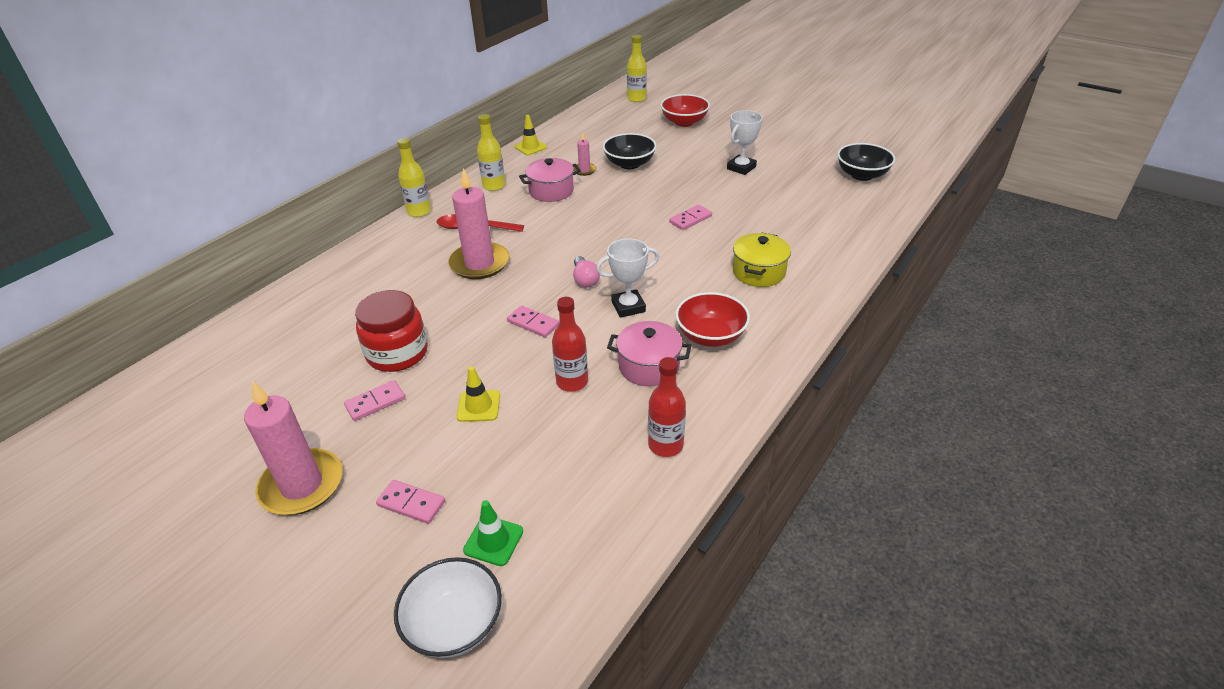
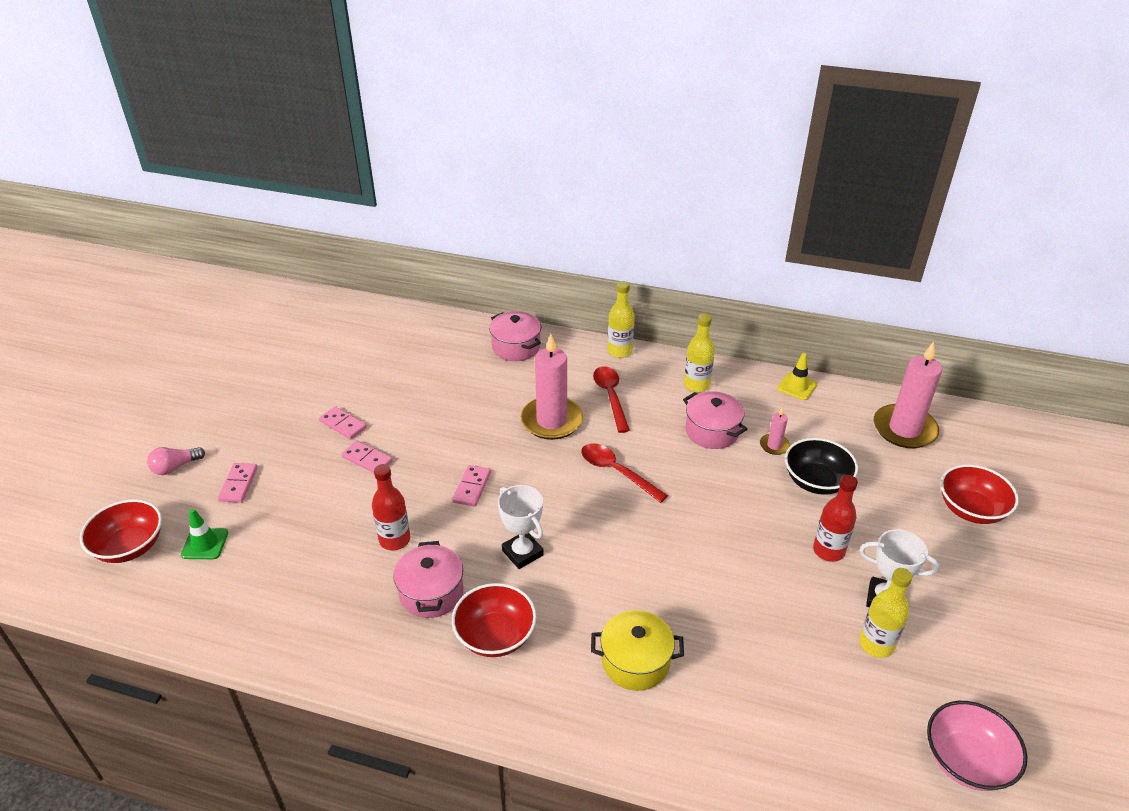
camera: 70 degrees right, 0 degrees up
(302, 485) = (251, 421): pink candle -> pink candle (904, 429)
(358, 266) = (516, 347): none -> pink pot
(397, 353) = (405, 415): red jar -> none
(454, 624) = (130, 547): white bowl -> red bowl
(478, 406) = (350, 487): yellow traffic cone -> none
(565, 243) = (616, 471): none -> red spoon
(585, 279) = (556, 506): pink light bulb -> pink light bulb (175, 467)
(636, 98) = (999, 444): yellow bottle -> yellow bottle (876, 644)
(665, 445) = (323, 632): red bottle -> red bottle (828, 551)
(690, 219) = (720, 570): pink domino -> pink domino (367, 459)
(862, 175) = (966, 761): black bowl -> pink bowl

